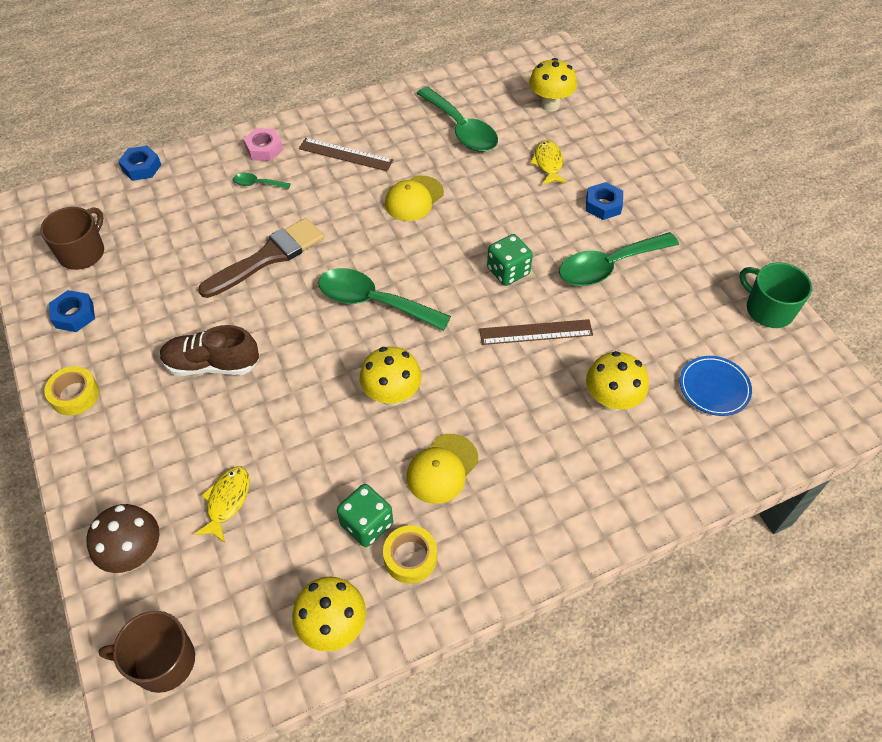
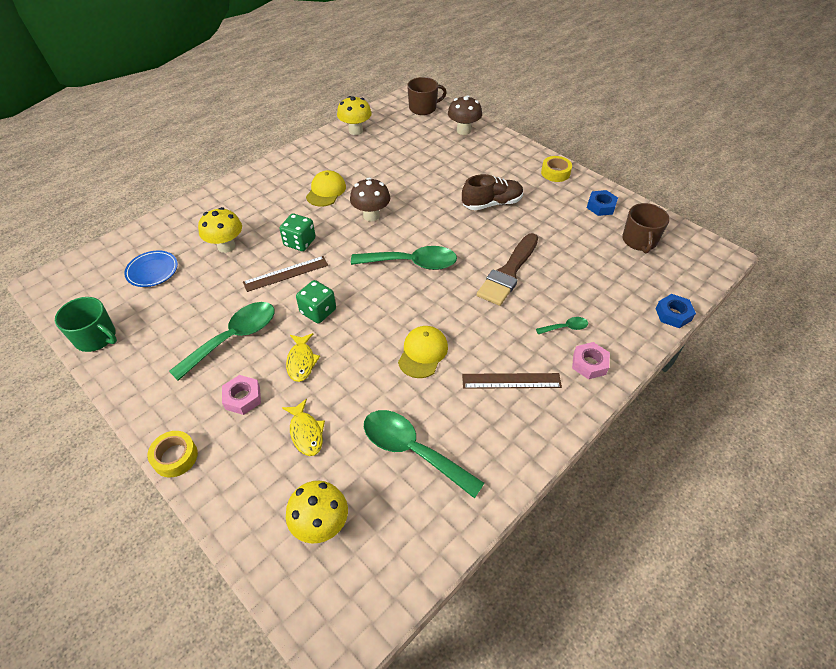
camera: 160 degrees right, 5 degrees down
(227, 501) = (434, 154): yellow fish -> yellow fish (301, 361)
(367, 524) = (357, 163): green dice -> green dice (299, 242)
(392, 395) = (371, 216): yellow mushroom -> brown mushroom
(410, 557) = (329, 157): yellow tape -> yellow tape (175, 457)
(603, 205) = (242, 398): blue nut -> pink nut

